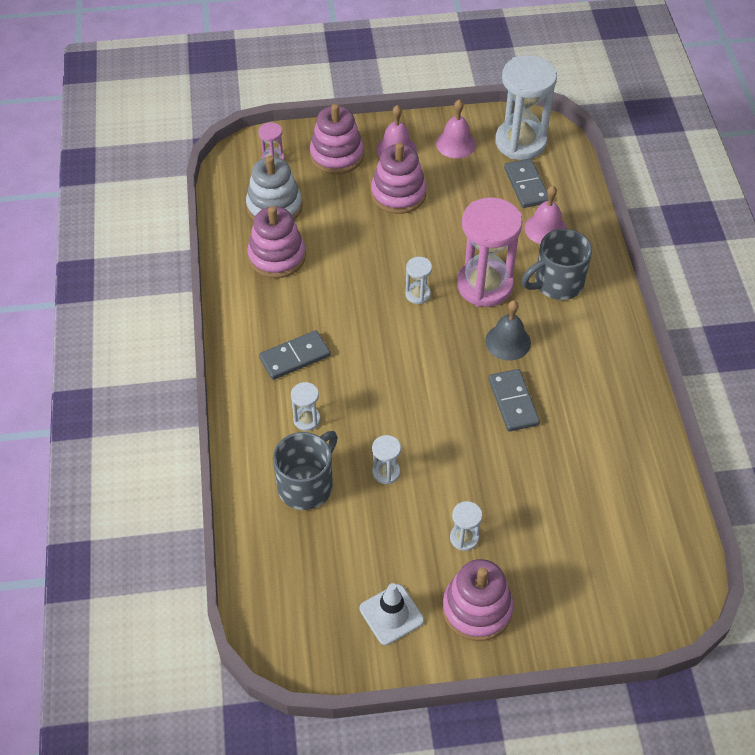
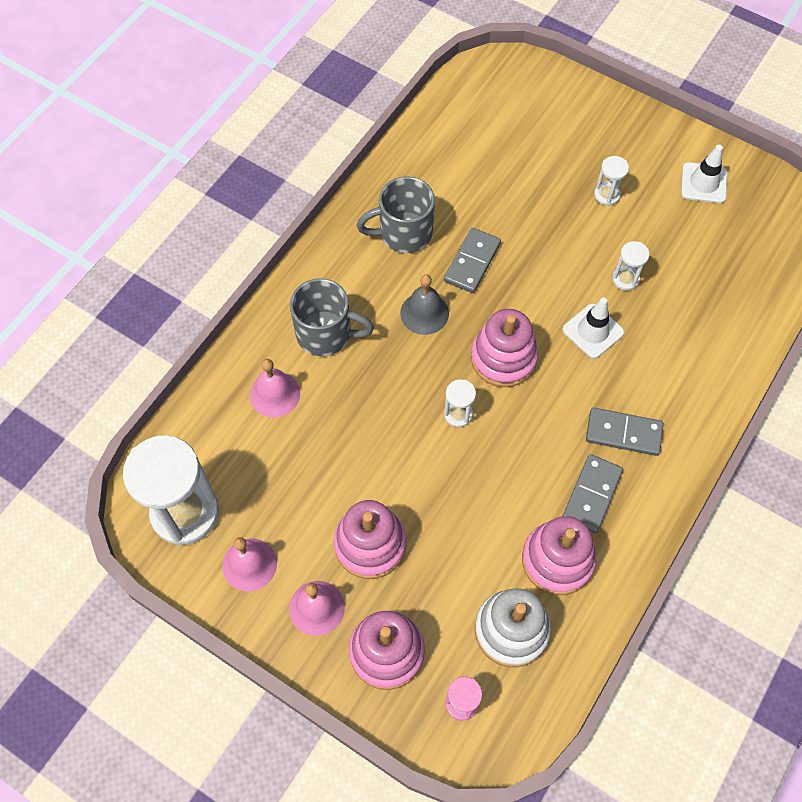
camera: 140 degrees left, 10 degrees up
(306, 485) = (698, 312): grey mug -> grey mug (403, 233)
(307, 420) = (657, 366): white hourglass -> none
(376, 413) = (593, 331): none -> white traffic cone
(477, 609) = (639, 148): pink stacking toy -> pink stacking toy (503, 358)
(484, 285) = (390, 378): pink hourglass -> none
(526, 185) = (238, 455): grey domino -> grey domino (592, 495)

